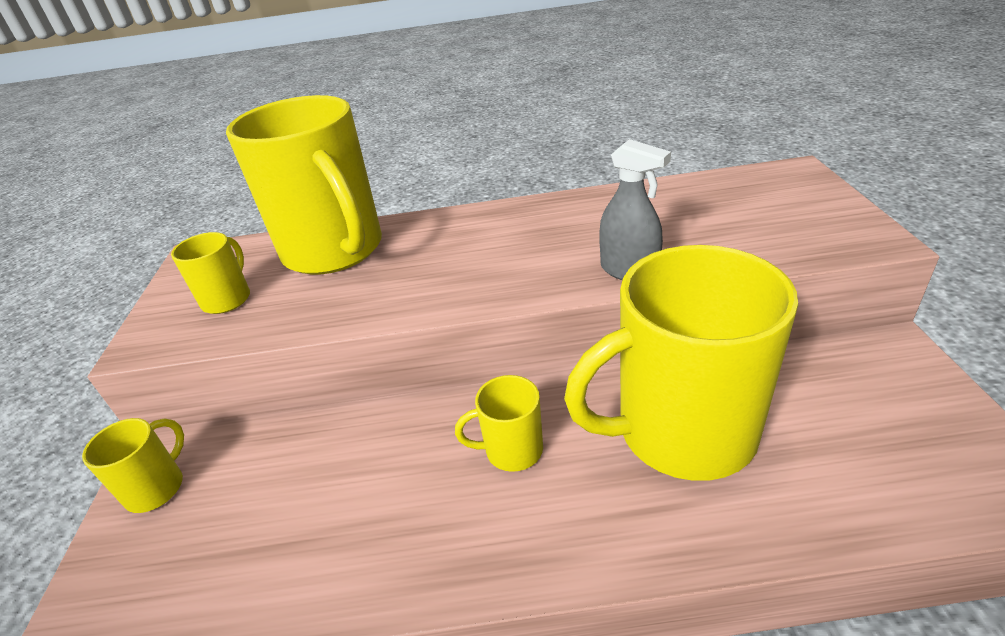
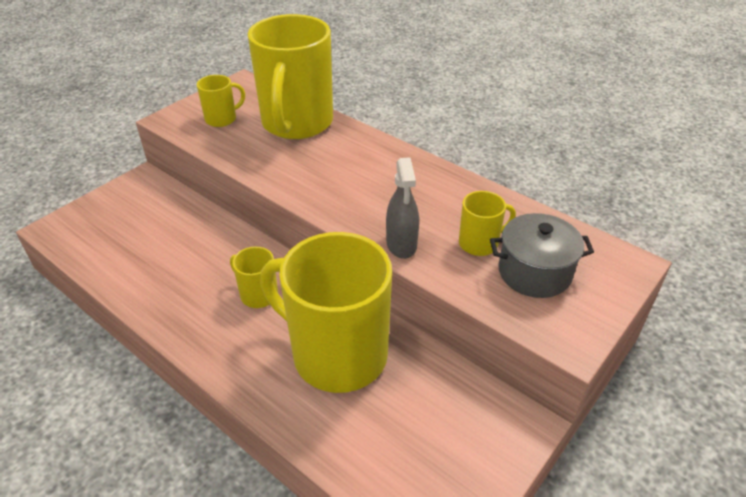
camera: 40 degrees right, 5 degrees up
(157, 488) = (128, 195): yellow mug -> yellow mug (479, 243)
(759, 217) = (534, 272): none -> grey pot

